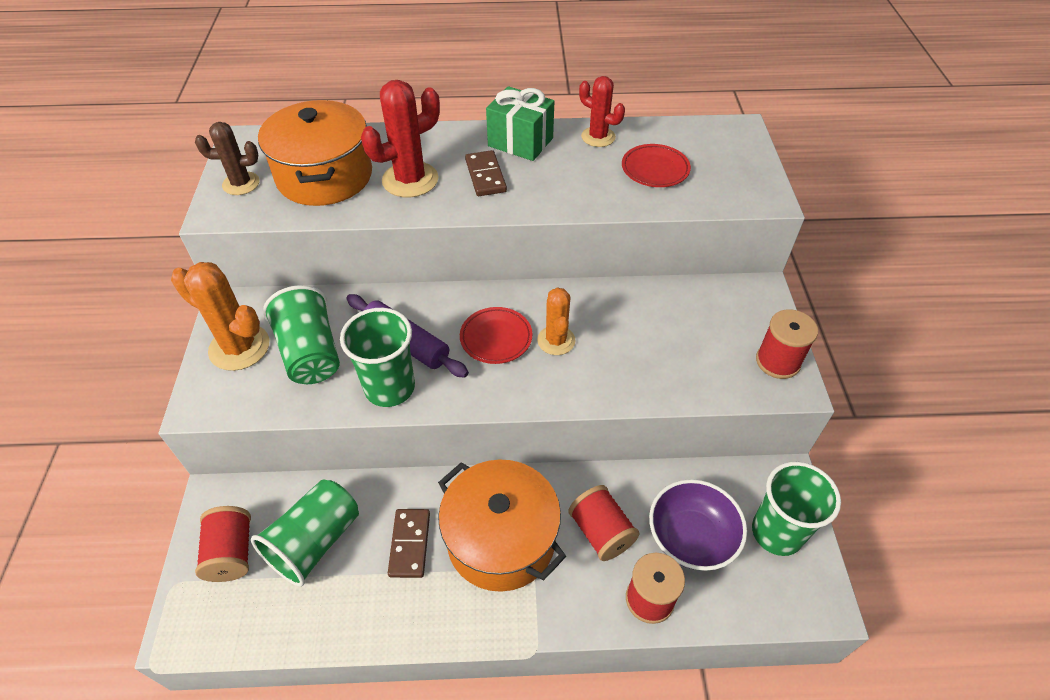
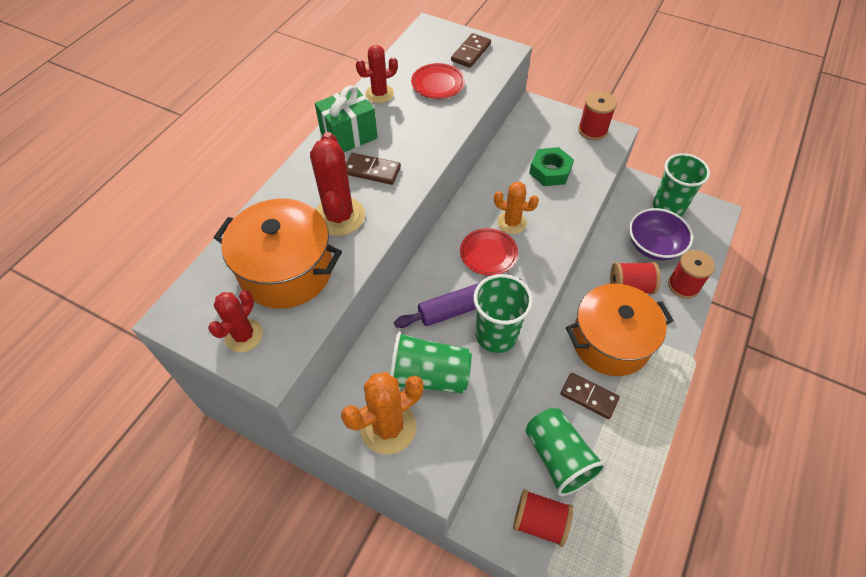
camera: 60 degrees left, 5 degrees up
(241, 184) = (244, 335): brown cactus -> red cactus
(666, 345) = (550, 171): none -> green nut
(734, 173) = (471, 52): none -> brown domino

